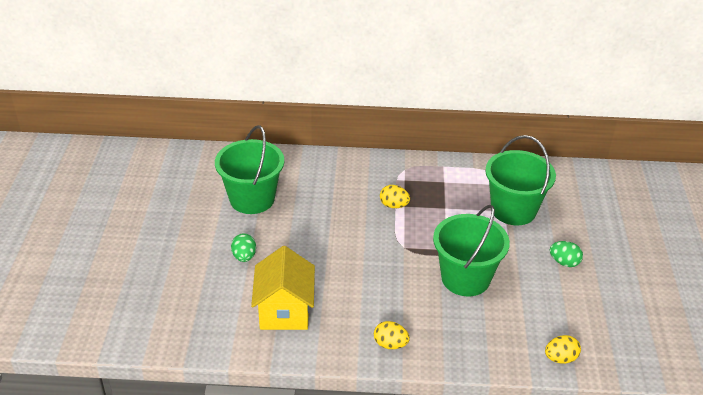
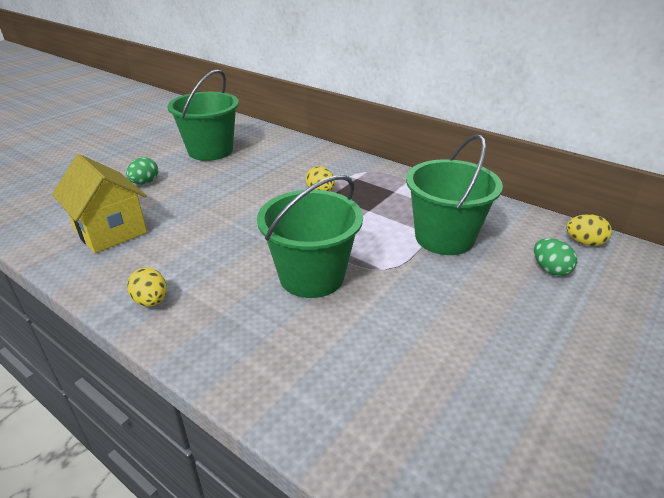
camera: 35 degrees right, 5 degrees down
(284, 311) = (110, 231): yellow house -> yellow house turned 75 degrees counterclockwise
(560, 358) = (319, 422): yellow egg -> yellow egg (584, 242)
(564, 262) = (453, 311): green egg -> green egg (550, 269)

